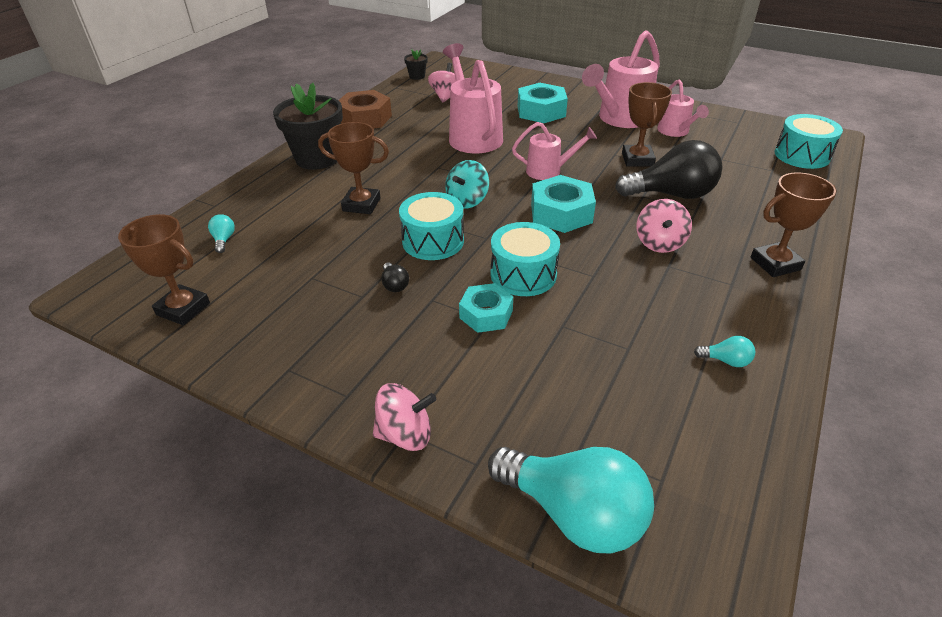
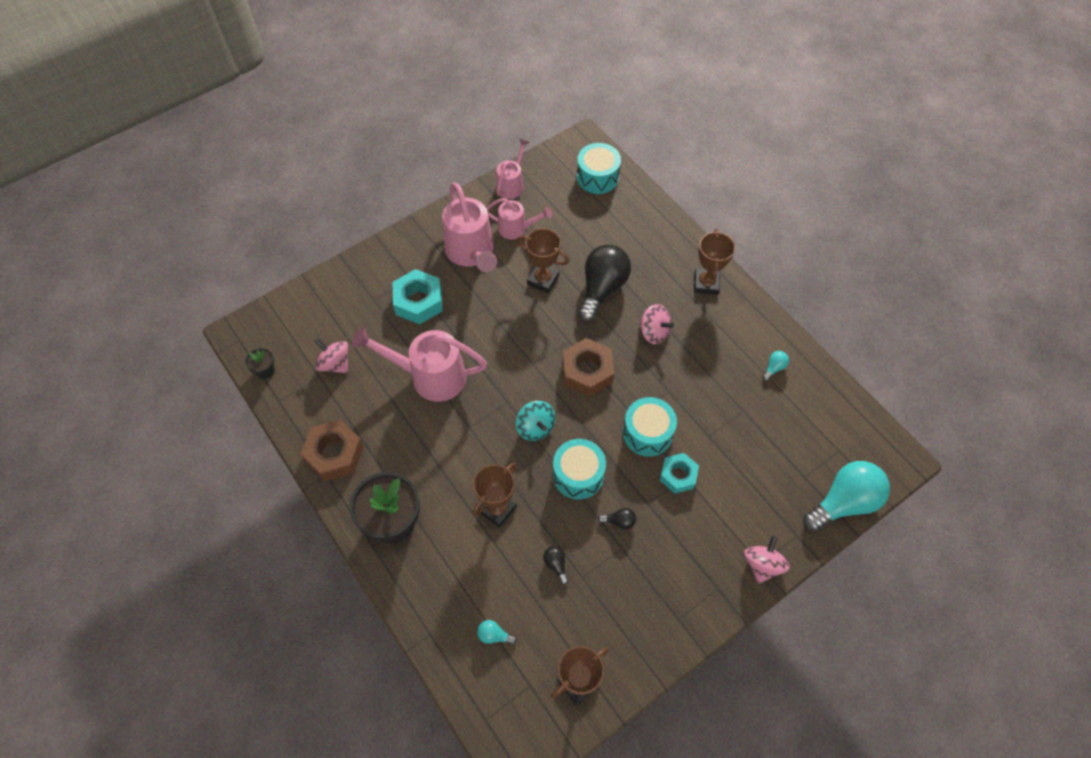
camera: 65 degrees left, 20 degrees up
(318, 256) = (556, 564): none -> black light bulb
(549, 171) = (524, 348): pink watering can -> pink watering can (512, 184)
(561, 213) = (587, 372): turquoise nut -> brown nut

